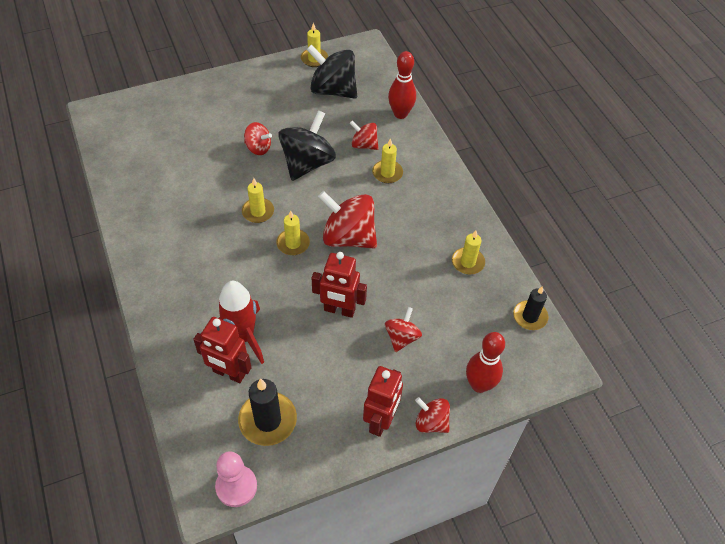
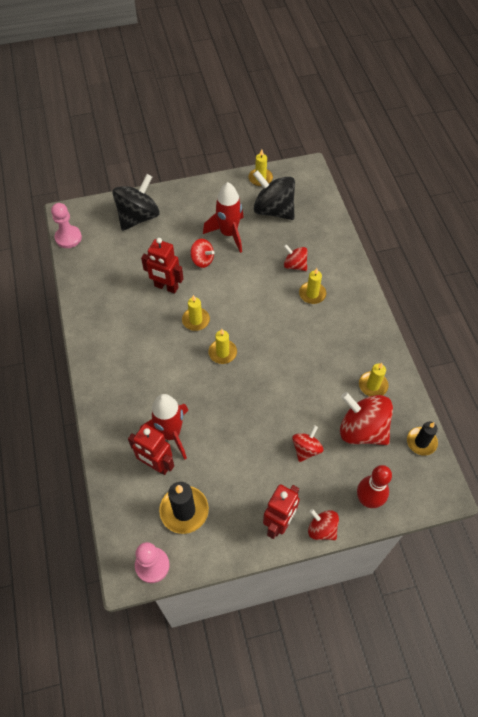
camera: 10 degrees right, 5 degrees up
(98, 136) = (68, 238): none -> pink pawn
(285, 118) = (228, 234): none -> red rocket
(307, 163) = (243, 278): black spinning top -> black spinning top (138, 217)
(339, 310) = (255, 418): red robot -> red robot (166, 287)
(348, 237) = (271, 351): red spinning top -> red spinning top (362, 429)
(400, 114) = (331, 238): red bowling pin -> none

